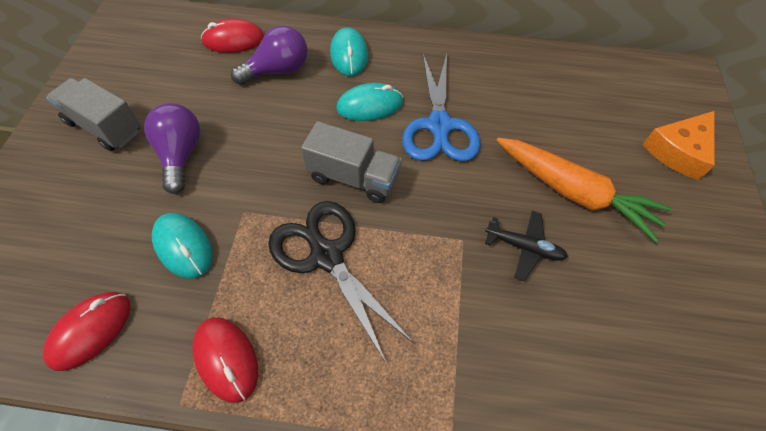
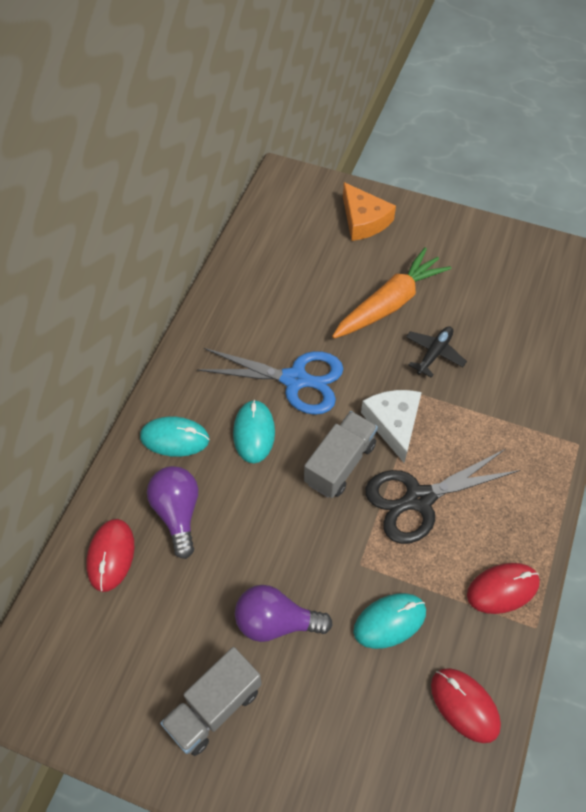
camera: 75 degrees left, 0 degrees up
(415, 218) = (393, 423): none -> white cheese

